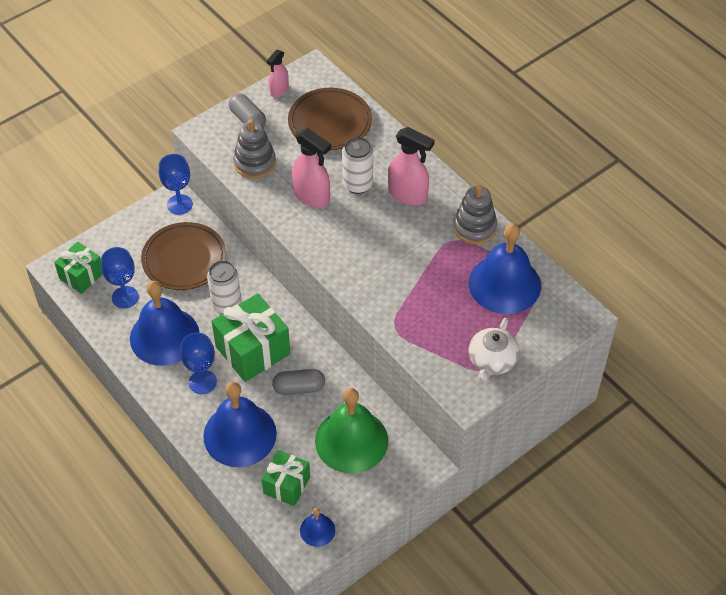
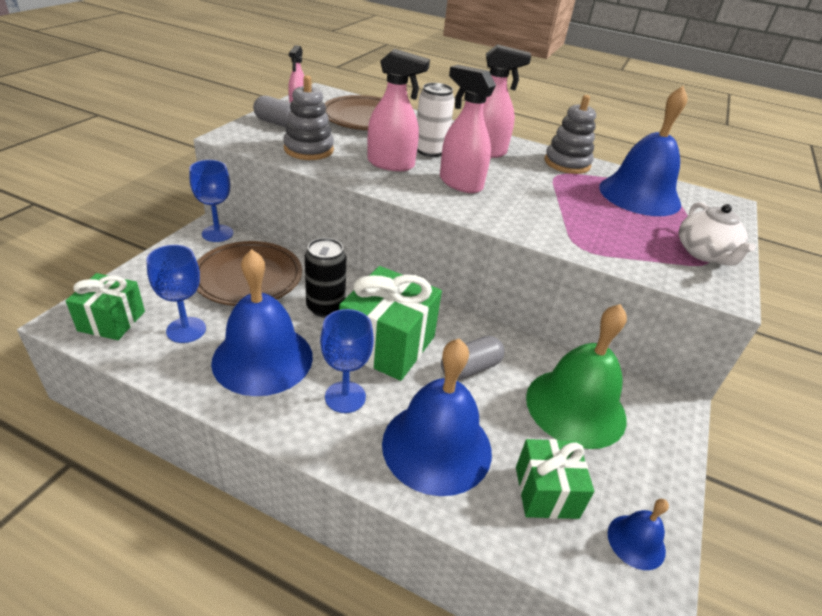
camera: 30 degrees left, 15 degrees down
(226, 304) = (325, 307): white can -> black can
(353, 233) = (460, 183): none -> pink spray bottle

